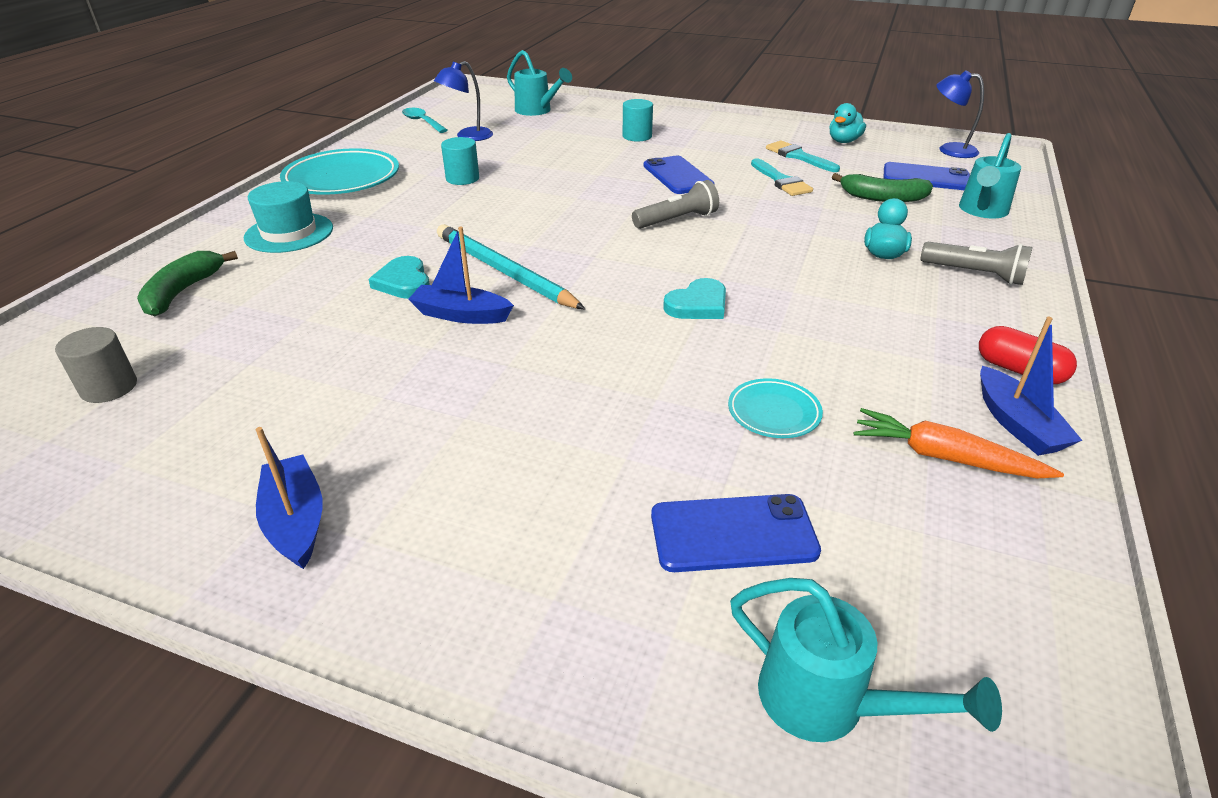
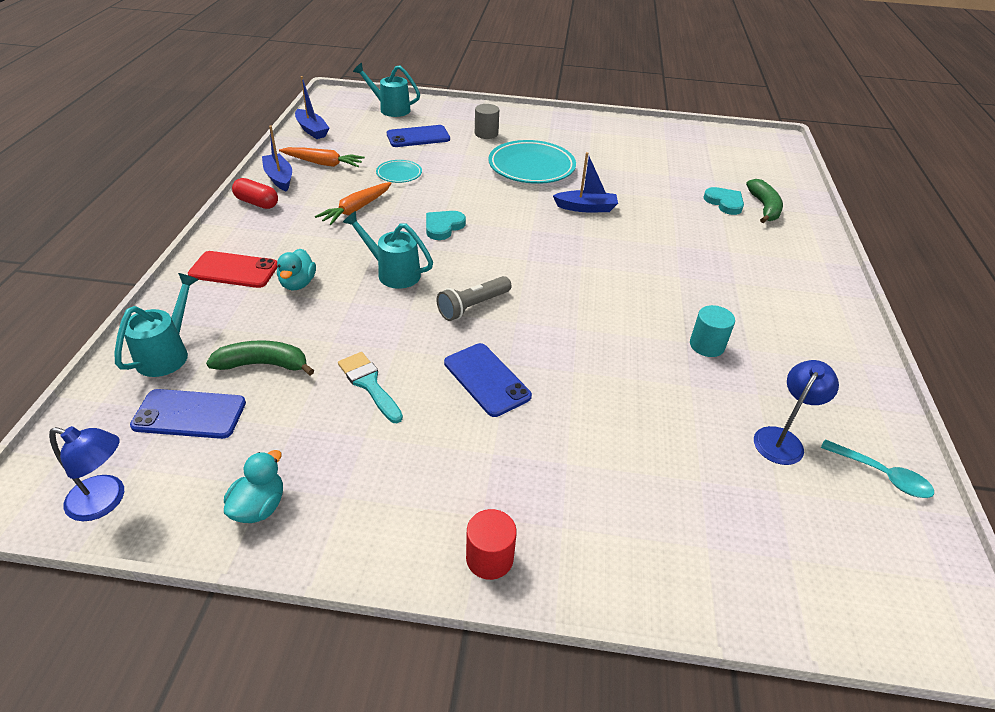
camera: 165 degrees right, 5 degrees up
(109, 387) = (716, 161): grey cylinder -> grey cylinder (486, 133)
(289, 233) = (769, 259): turquoise hat -> none
(296, 521) = (579, 130): blue boat -> blue boat (312, 130)
(342, 179) = (818, 330): turquoise plate -> turquoise plate (531, 167)
(403, 282) = (641, 226): turquoise heart -> turquoise heart (724, 203)
(503, 271) = (583, 240): turquoise pencil -> none
(537, 111) = (758, 548): turquoise watering can -> turquoise watering can (393, 273)
(637, 136) = (564, 475): turquoise cylinder -> none
(696, 119) = (489, 558): none -> red cylinder
(798, 156) = (338, 447): turquoise brush -> none
(839, 344) = (356, 209): none -> orange carrot
(974, 274) = (234, 270): grey flashlight -> red phone

